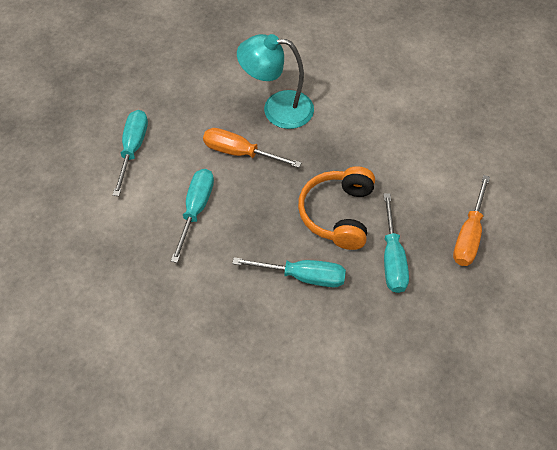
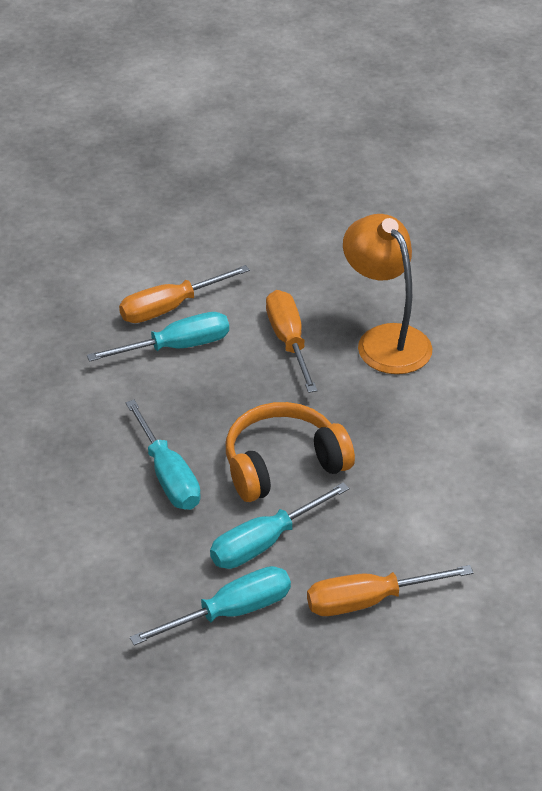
camera: 55 degrees right, 15 degrees down
(133, 149) = (210, 259): turquoise screwdriver -> turquoise screwdriver (231, 612)
(157, 193) = (170, 308): none -> orange screwdriver
(277, 109) = (385, 339): turquoise lamp -> orange lamp

